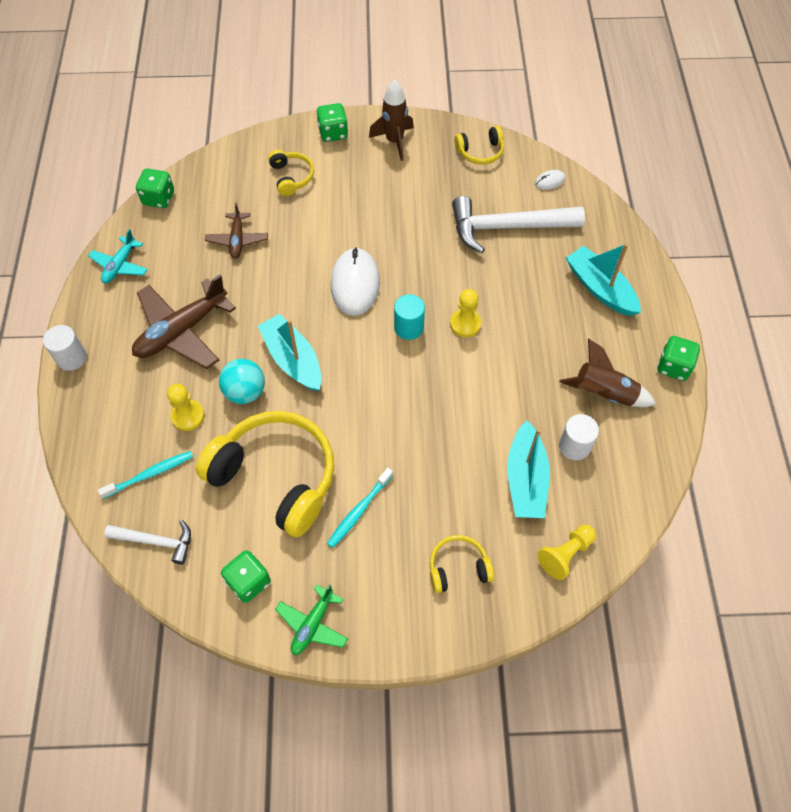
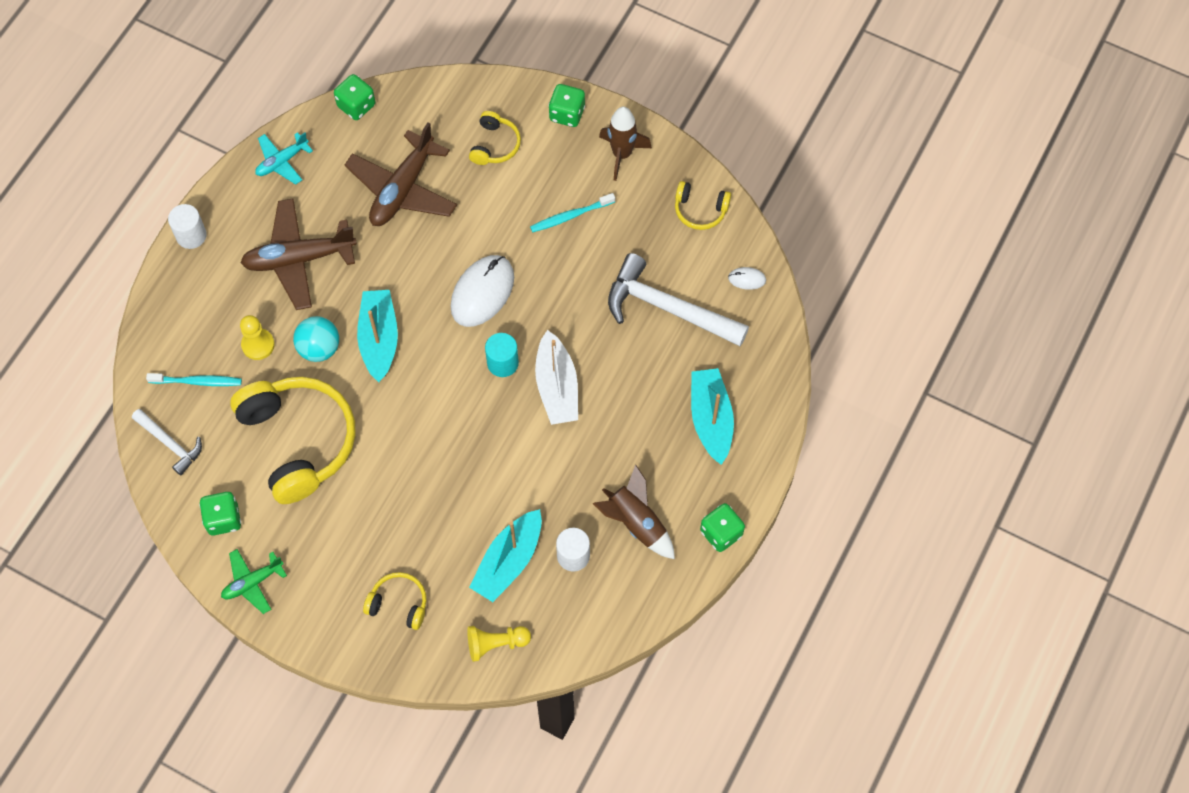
camera: 30 degrees right, 5 degrees up
(237, 240) = (403, 189): brown plane -> brown plane, size x1.81
(359, 510) = (349, 509): turquoise toothbrush -> turquoise toothbrush (571, 216)
(465, 324) = (557, 387): yellow pawn -> white boat

